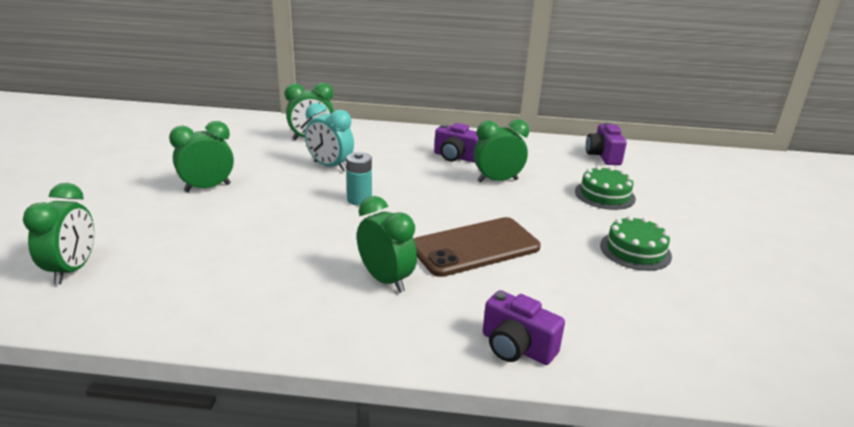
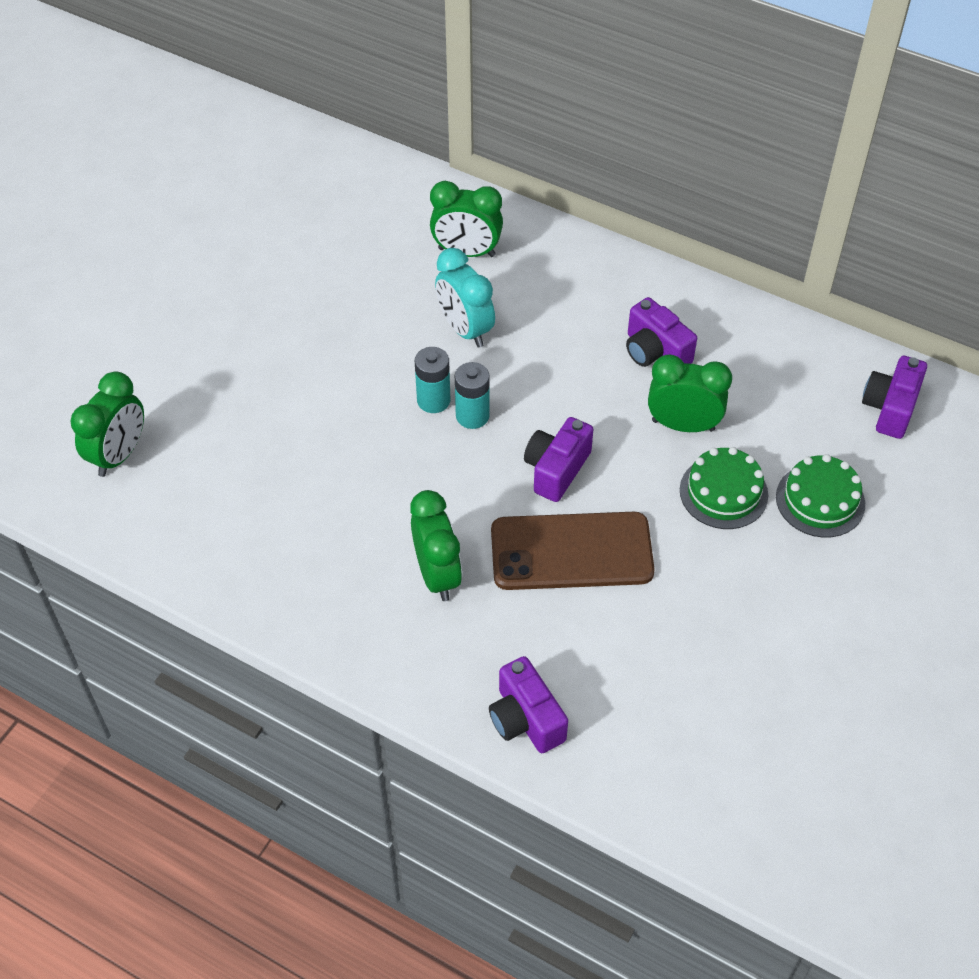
camera: 25 degrees right, 25 degrees up
(207, 188) = (294, 338): green clock -> none
(327, 198) = (433, 400): none -> turquoise battery
(434, 212) = (556, 469): none -> purple camera
(635, 250) = (775, 621): green cake -> green cake (723, 492)

